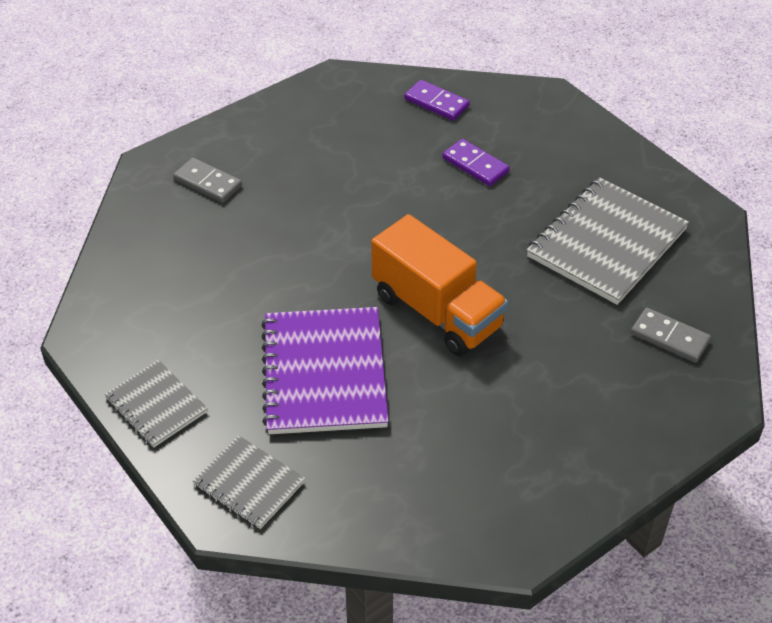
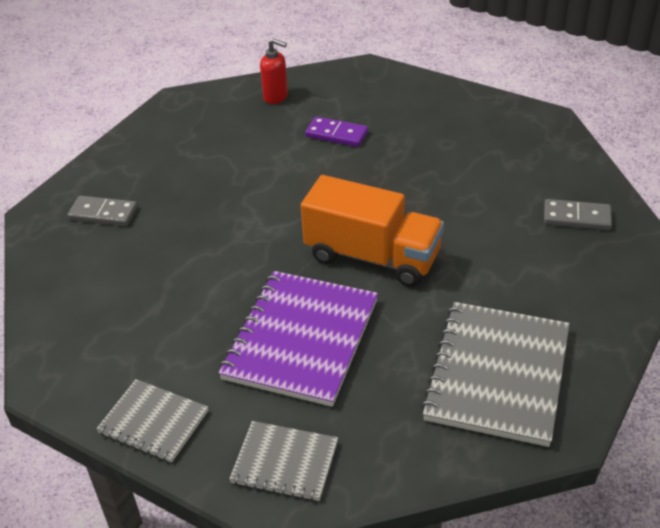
camera: 20 degrees left, 5 degrees down
(324, 373) = (301, 339): purple notebook -> purple notebook turned 45 degrees clockwise
(436, 103) = (276, 97): purple domino -> red soap dispenser
(607, 243) = (481, 162): grey notebook -> grey notebook (498, 374)

